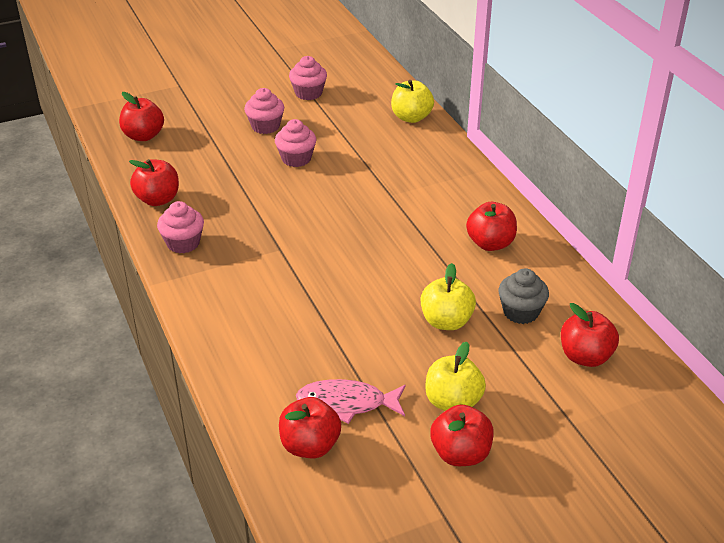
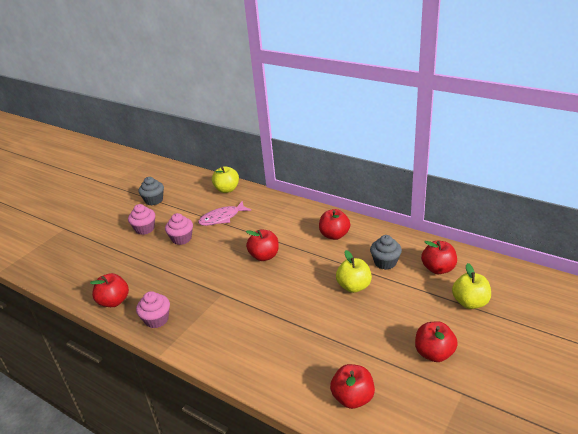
camera: 30 degrees left, 5 degrees down
(143, 136) = (67, 268): red apple -> red apple (264, 256)
(308, 93) = (154, 200): pink cupcake -> grey cupcake
(346, 403) = (348, 361): pink fish -> pink fish (222, 218)
(453, 402) = (401, 328): yellow apple -> yellow apple (470, 302)

